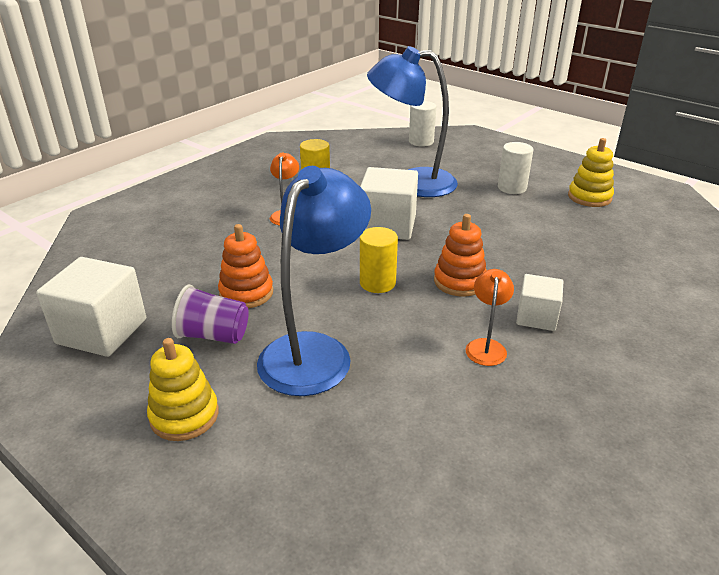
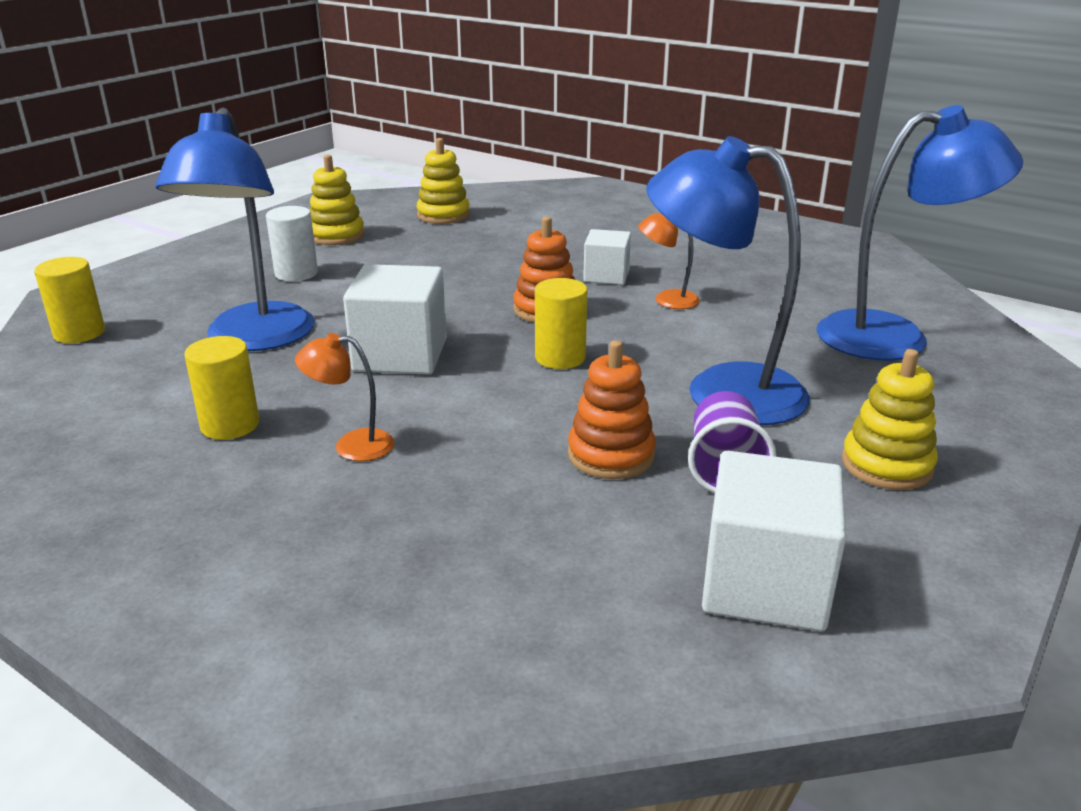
camera: 95 degrees left, 5 degrees down
(404, 497) = (894, 336): none -> blue lamp
(421, 141) = (79, 333): white cylinder -> yellow cylinder
(660, 239) = (443, 215): none -> yellow stacking toy

